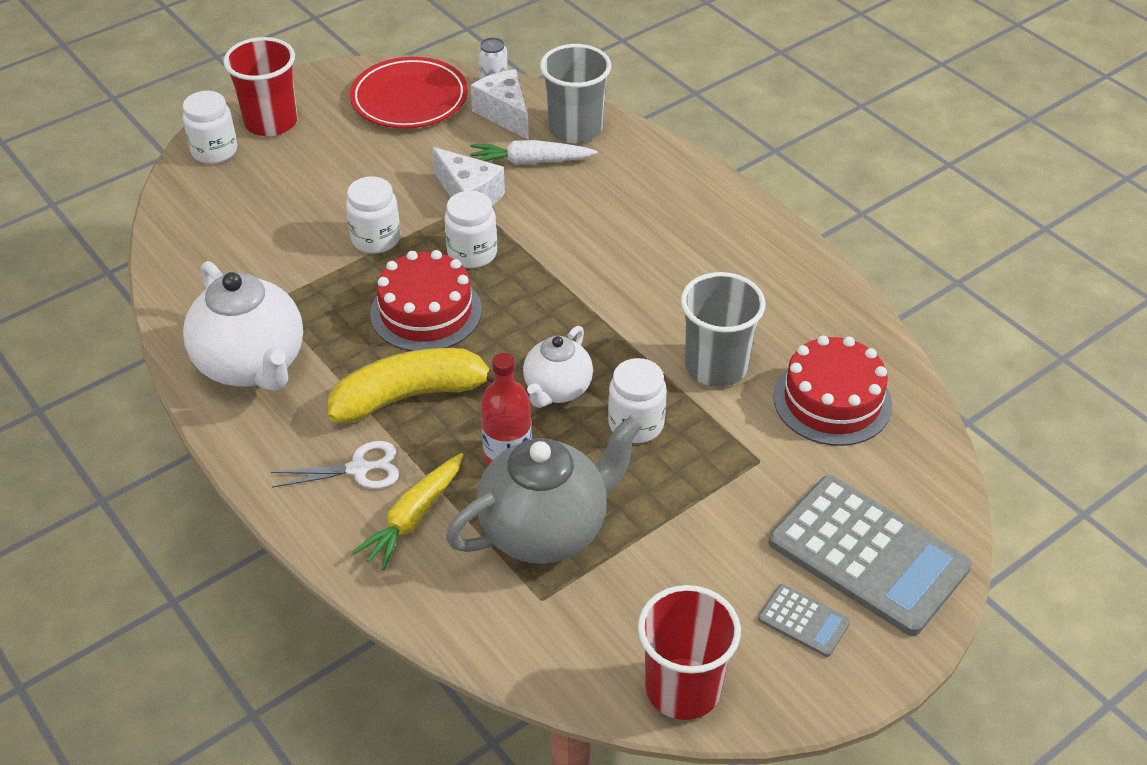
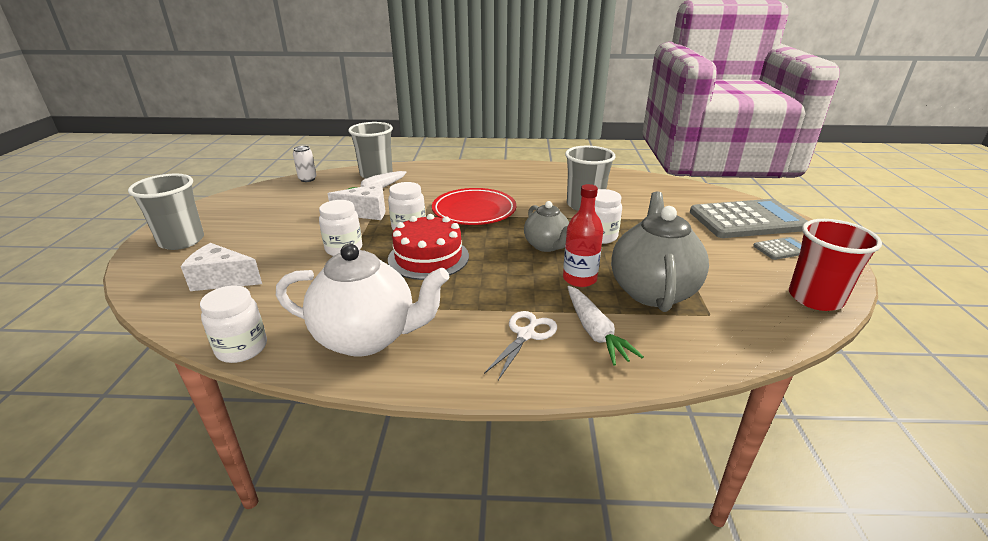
camera: 50 degrees left, 15 degrees down
(214, 151) = (155, 269): white jar -> white jar (242, 348)
(271, 122) = (181, 241): red cup -> grey cup
(409, 99) = (265, 199): red plate -> red plate (474, 211)
(411, 395) = (488, 289): yellow banana -> none
(413, 518) = (595, 332): yellow carrot -> white carrot
(504, 114) = (330, 184): white cheese -> white cheese (222, 280)
(557, 390) = (546, 246): white teapot -> grey teapot
(832, 401) = (639, 192): red cake -> none

